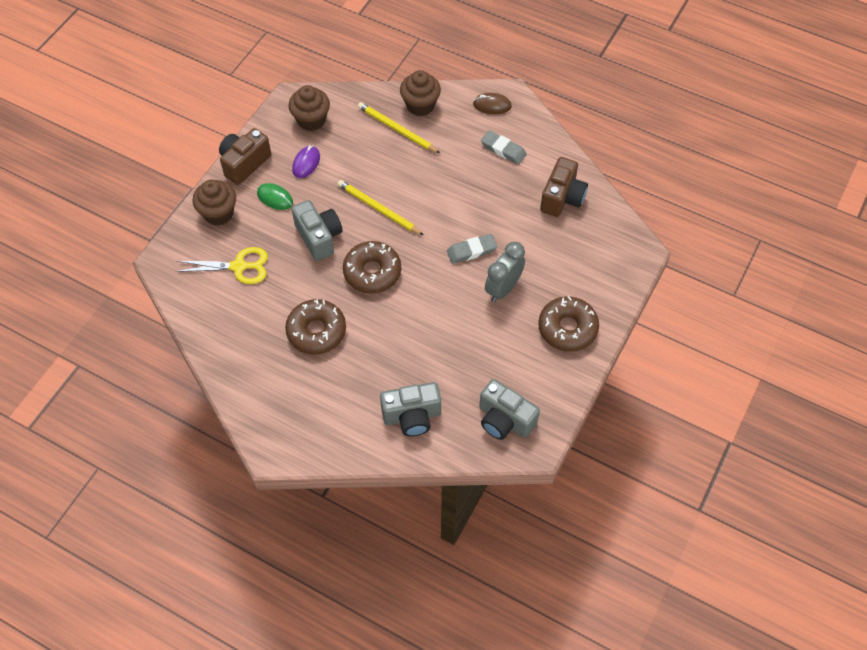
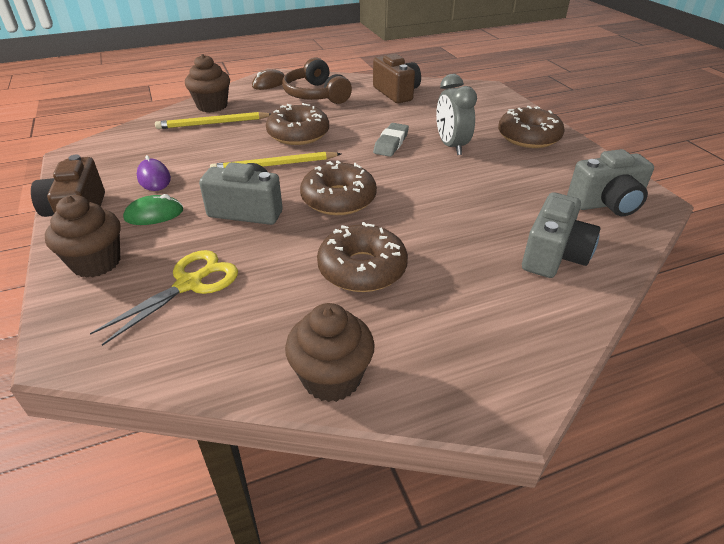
camera: 50 degrees left, 20 degrees down
(311, 120) = (118, 155): brown cupcake -> brown cupcake (331, 378)
(431, 189) = (298, 134): none -> brown donut
(503, 150) = (315, 95): grey eraser -> brown headphones

